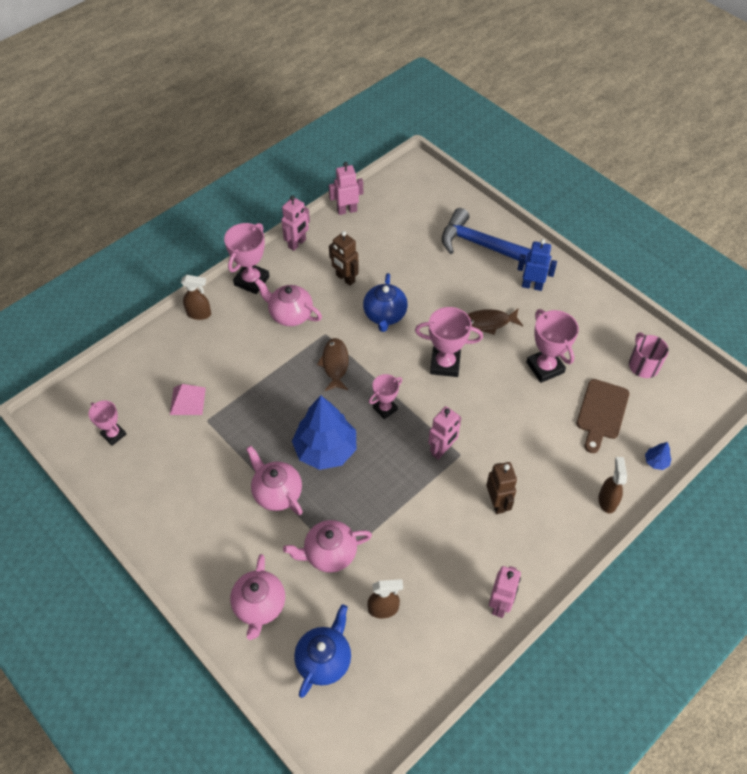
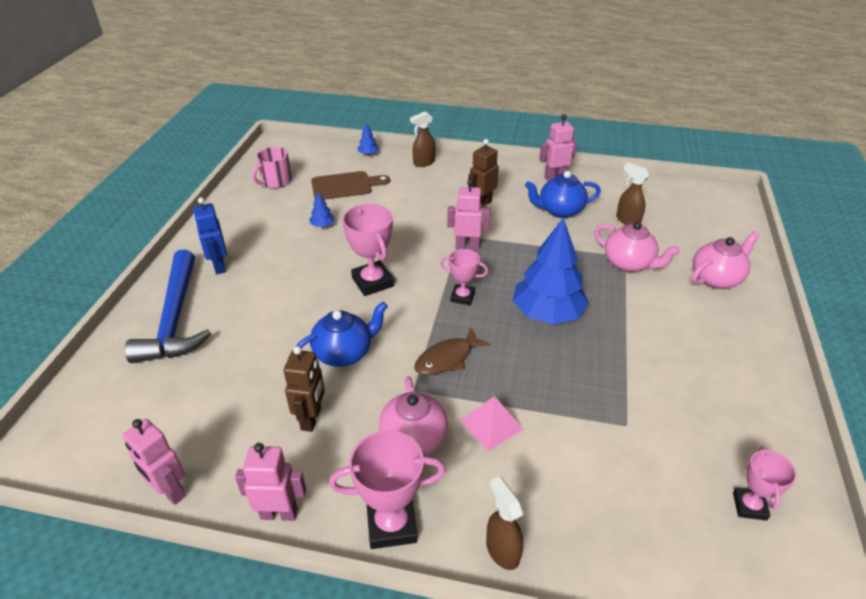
camera: 125 degrees left, 15 degrees down
(187, 401) = (627, 462): pink pyramid -> pink pyramid (491, 424)
(277, 493) = (625, 321): pink teapot -> none
(324, 659) = (697, 230): blue teapot -> blue teapot (560, 210)
(488, 323) = (294, 275): brown fish -> none
(545, 367) = (322, 225): pink trophy -> blue tree

